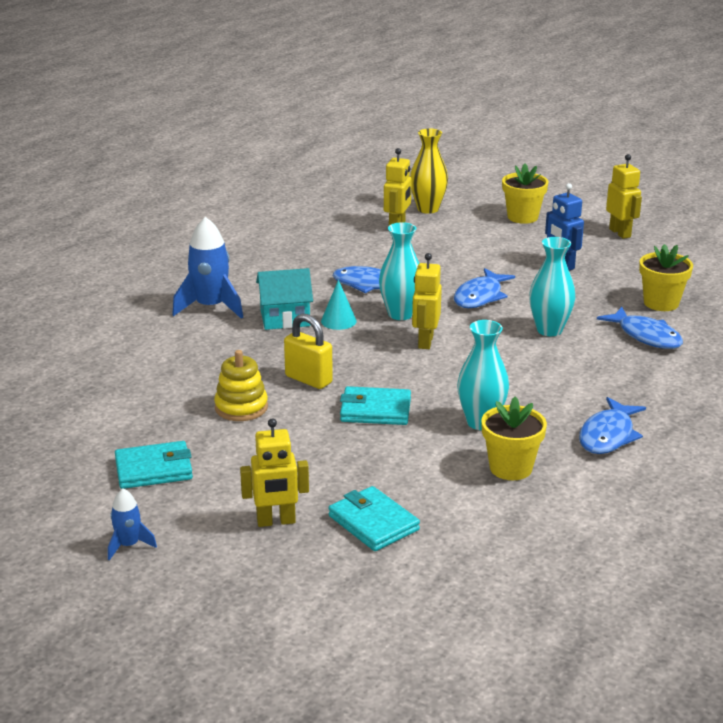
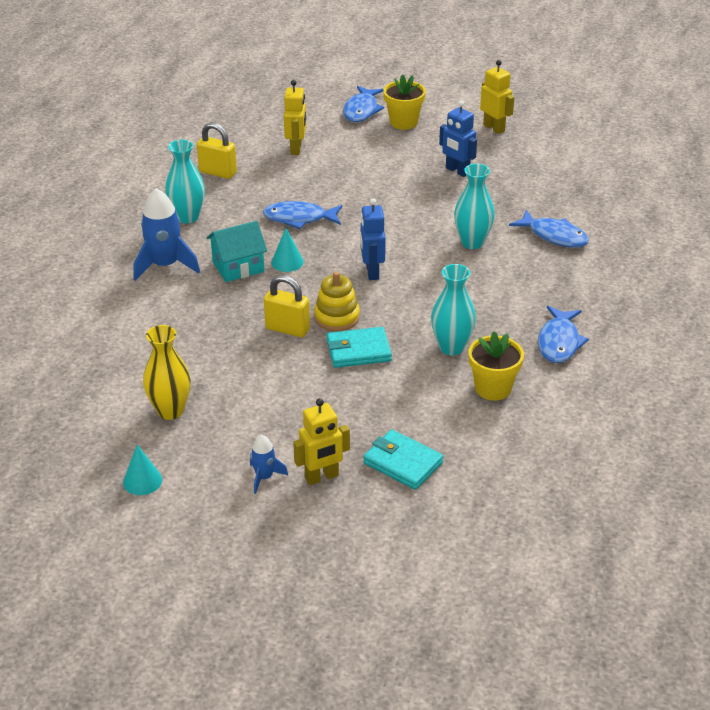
camera: 15 degrees left, 10 degrees up
(83, 493) = (142, 481): none -> turquoise cone
(128, 545) = (207, 524): blue rocket -> blue rocket (264, 477)
(154, 469) = (193, 445): turquoise wallet -> none
(241, 407) = (241, 368): yellow stacking toy -> yellow stacking toy (337, 317)
(306, 236) = (218, 172): none -> yellow padlock
(400, 314) = (339, 246): turquoise vase -> turquoise vase (187, 217)
(425, 342) = (372, 272): yellow robot -> blue robot
(428, 209) = (316, 125): yellow vase -> yellow vase (170, 411)
(480, 296) = (400, 216): blue fish -> blue fish (361, 110)
(661, 303) = (554, 199): yellow flower pot -> none

